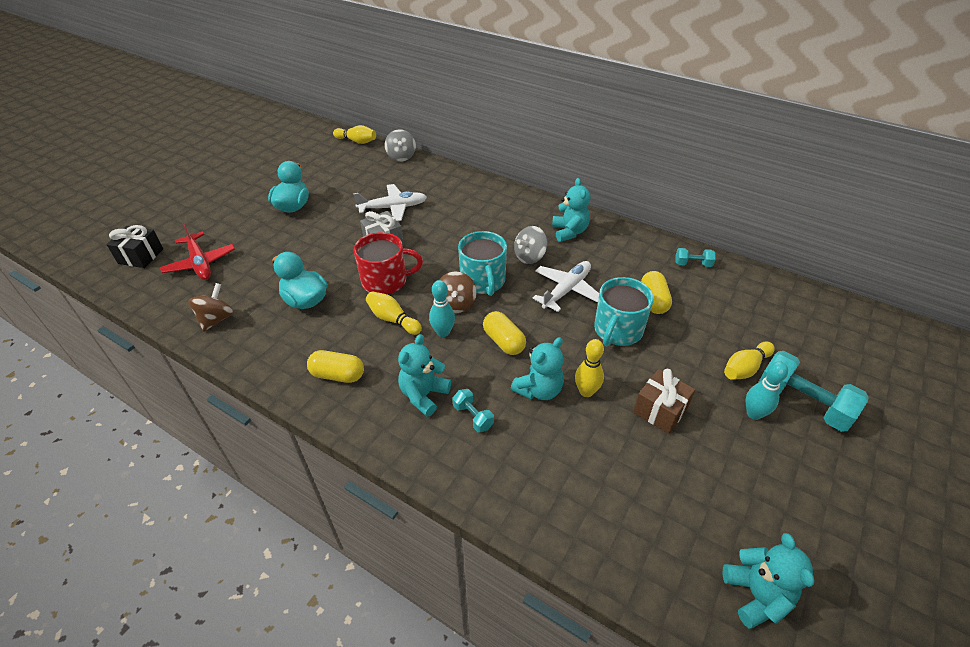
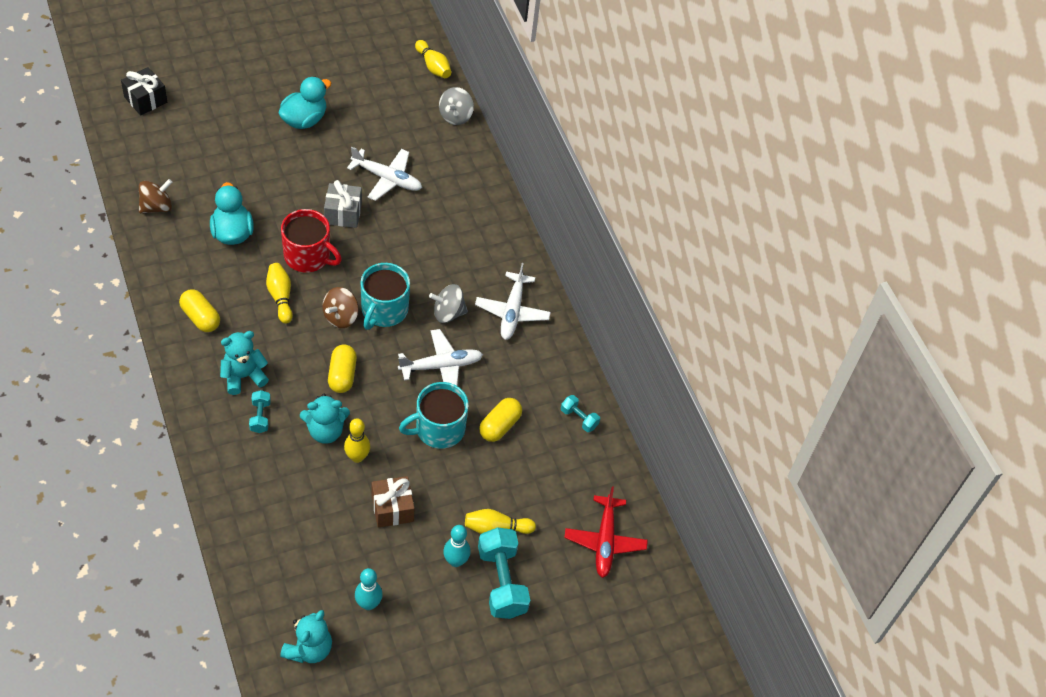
camera: 30 degrees right, 10 degrees up
(200, 263) = (184, 138): red plane -> red plane (605, 541)
(443, 332) = (306, 335): turquoise bowling pin -> turquoise bowling pin (368, 604)
(569, 232) = (512, 311): turquoise teddy bear -> white plane

